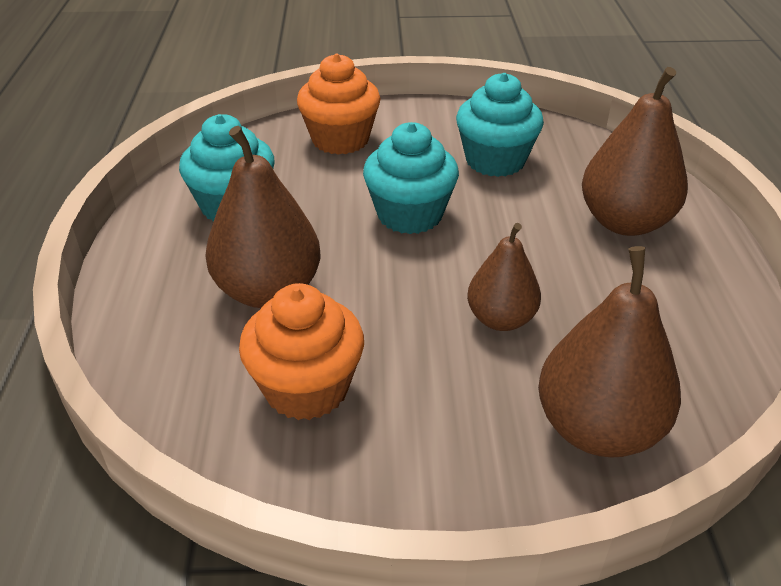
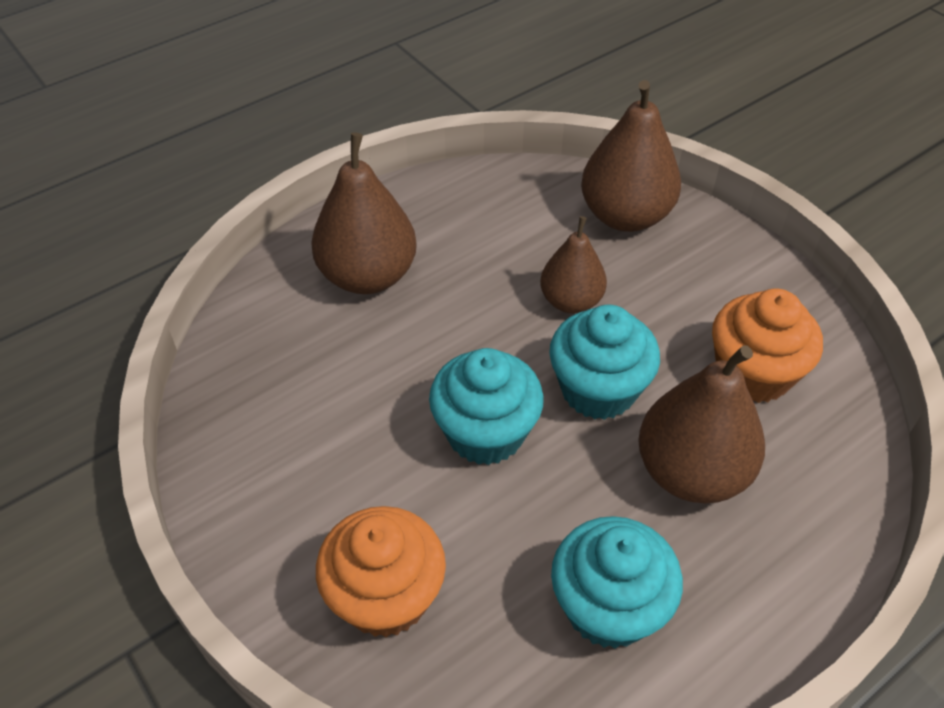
camera: 125 degrees left, 10 degrees up
(495, 161) = (324, 413): turquoise cupcake -> turquoise cupcake (598, 389)

